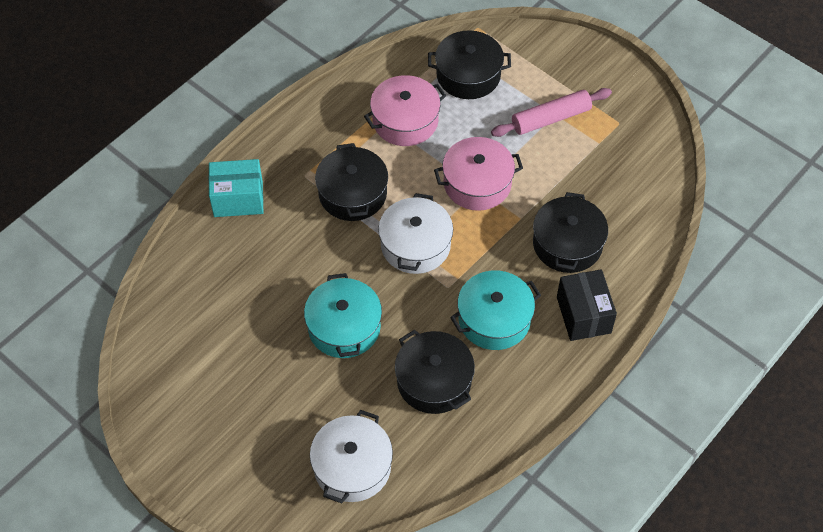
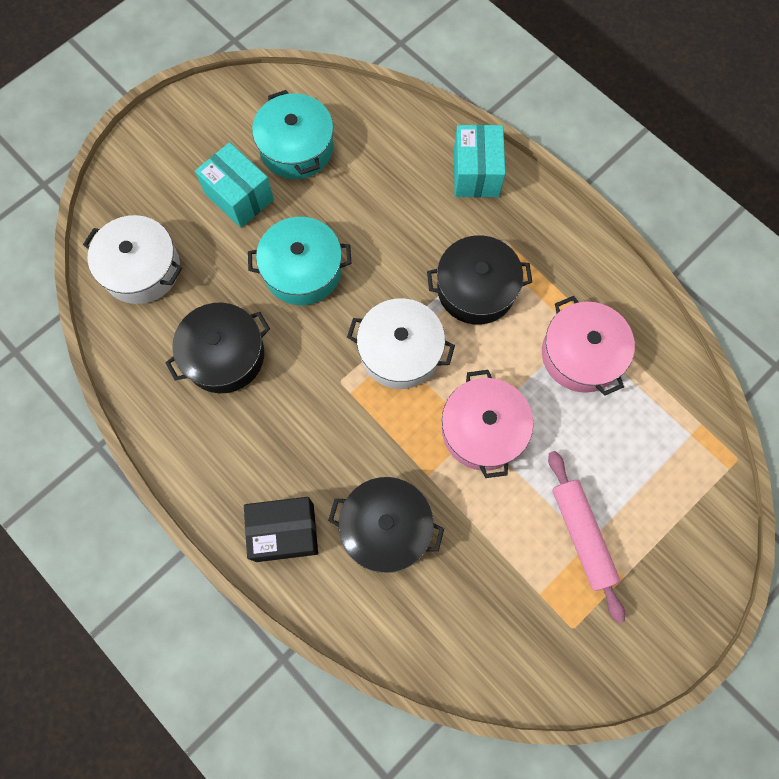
camera: 95 degrees right, 15 degrees up
(269, 390) = (239, 197): none -> turquoise box
(468, 75) = (654, 438): black pot -> none
(494, 319) = (292, 428): turquoise pot -> turquoise pot (296, 148)

